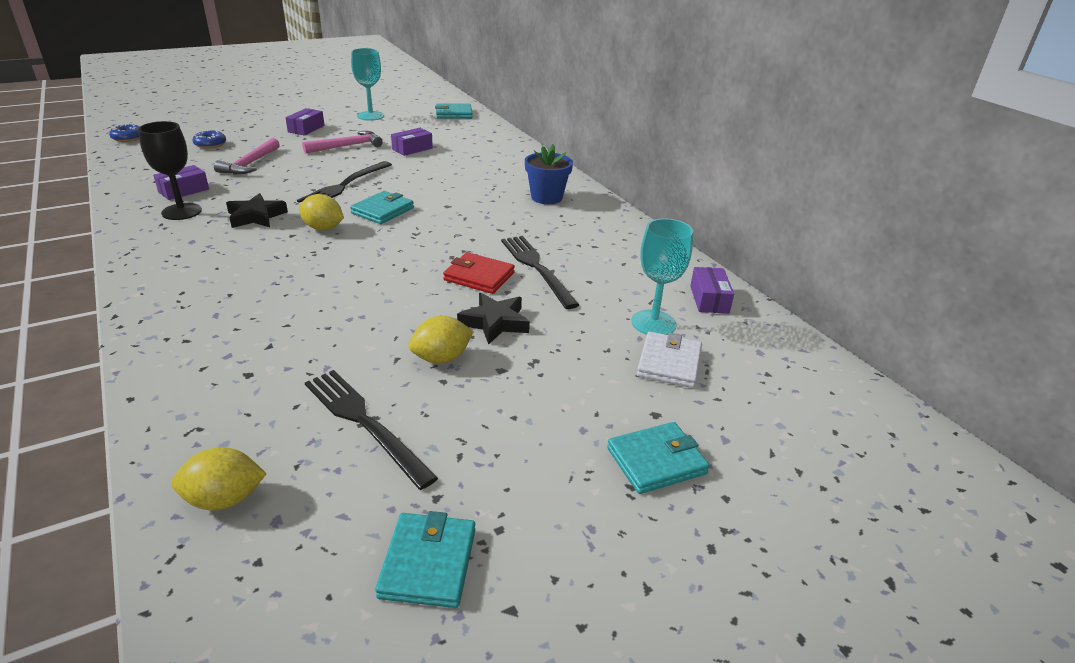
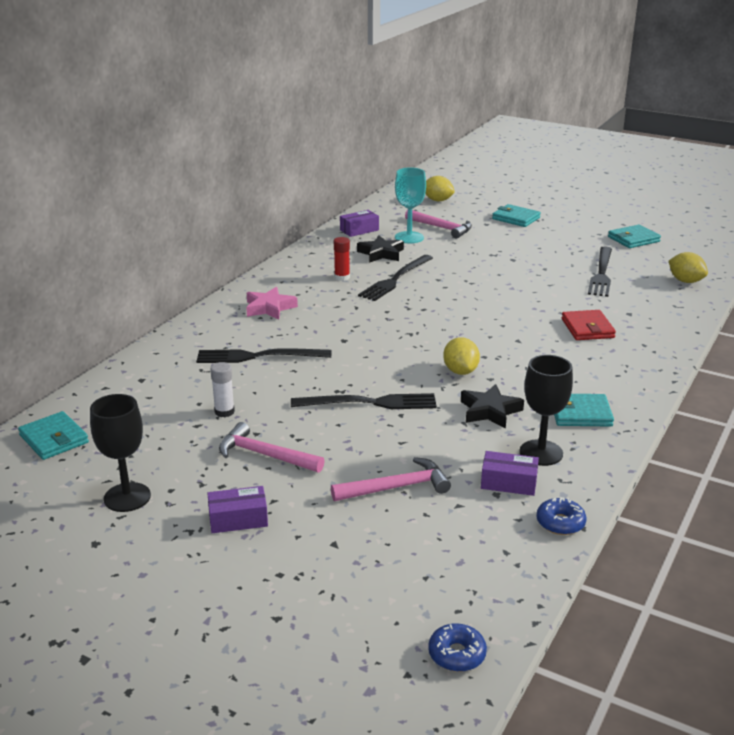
camera: 120 degrees left, 5 degrees down
(210, 144) = (383, 559): blue donut -> blue donut (560, 523)
(370, 116) = (127, 497): turquoise goblet -> black goblet
(382, 211) = (393, 362): turquoise wallet -> turquoise wallet (580, 414)
(412, 149) = (224, 412): purple box -> white glue stick
(441, 358) = (529, 274): yellow lemon -> yellow lemon (437, 200)
(468, 174) = (259, 356): none -> black fork
(479, 276) = (435, 292): red wallet -> red wallet (587, 328)
(495, 322) = (476, 272): black star -> black star (381, 253)
(546, 197) = (269, 308): blue flower pot -> pink star
(575, 244) = (342, 277): none -> red glue stick
(669, 363) = (441, 228): white wallet -> pink hammer

